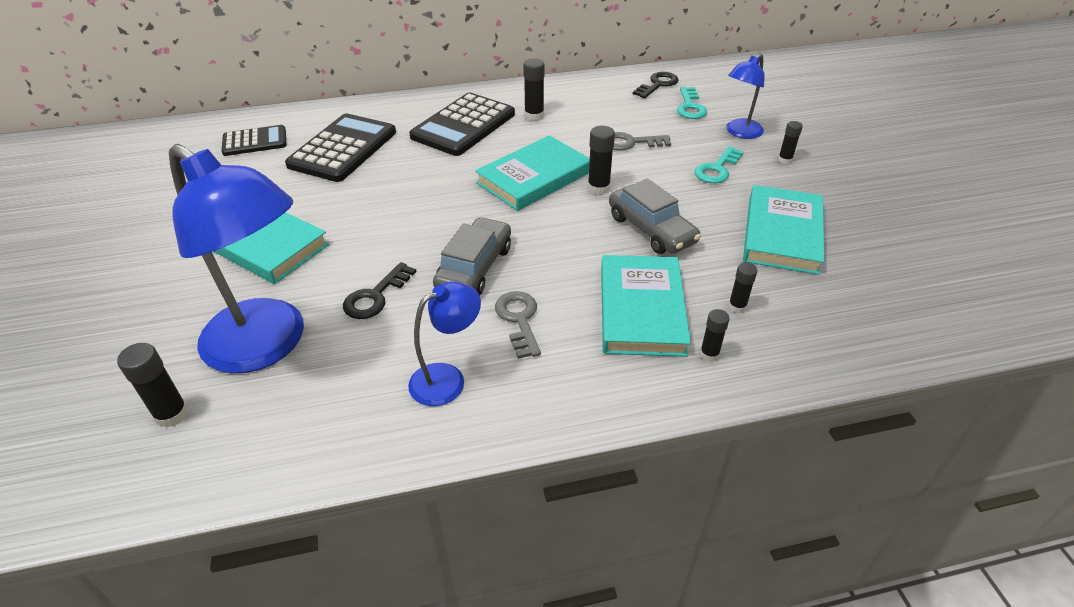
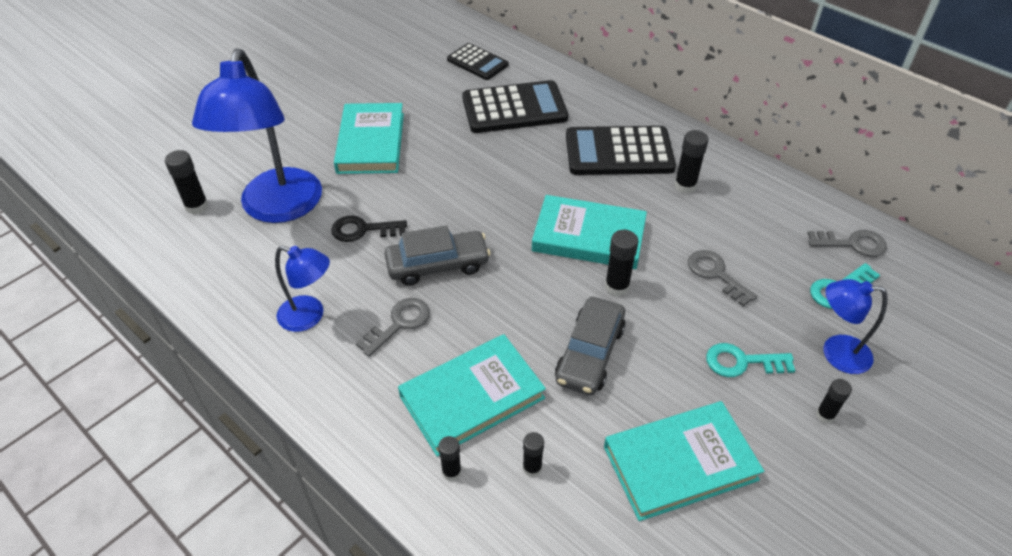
camera: 55 degrees right, 5 degrees up
(658, 84) = (852, 244): black key -> grey key

